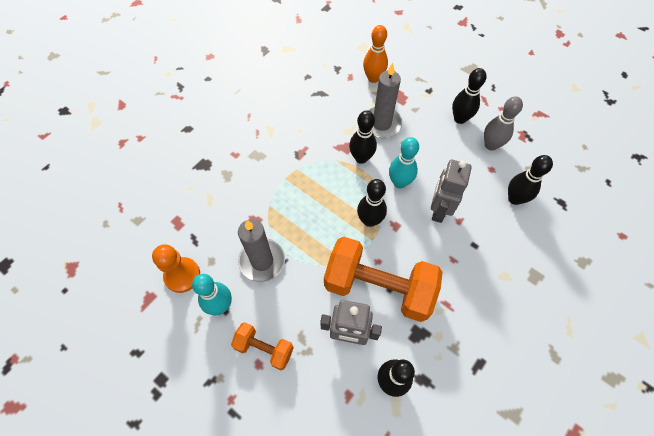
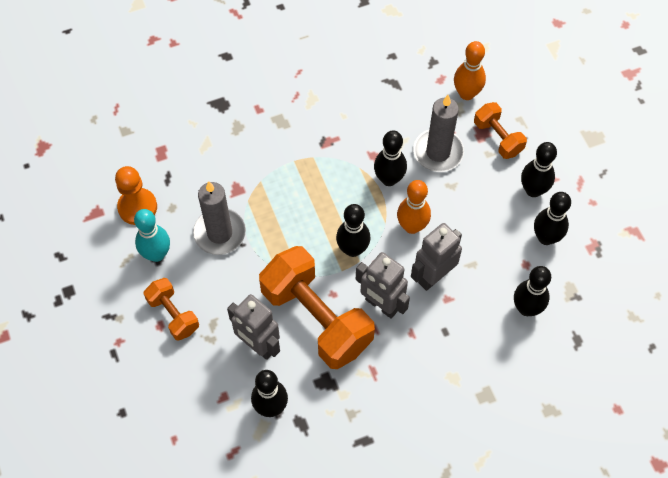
camera: 30 degrees right, 0 degrees up
(399, 182) = (412, 226): turquoise bowling pin -> orange bowling pin
(413, 96) = (498, 138): none -> orange dumbbell
(418, 250) = (381, 305): none -> grey robot
(491, 145) = (546, 237): grey bowling pin -> black bowling pin

